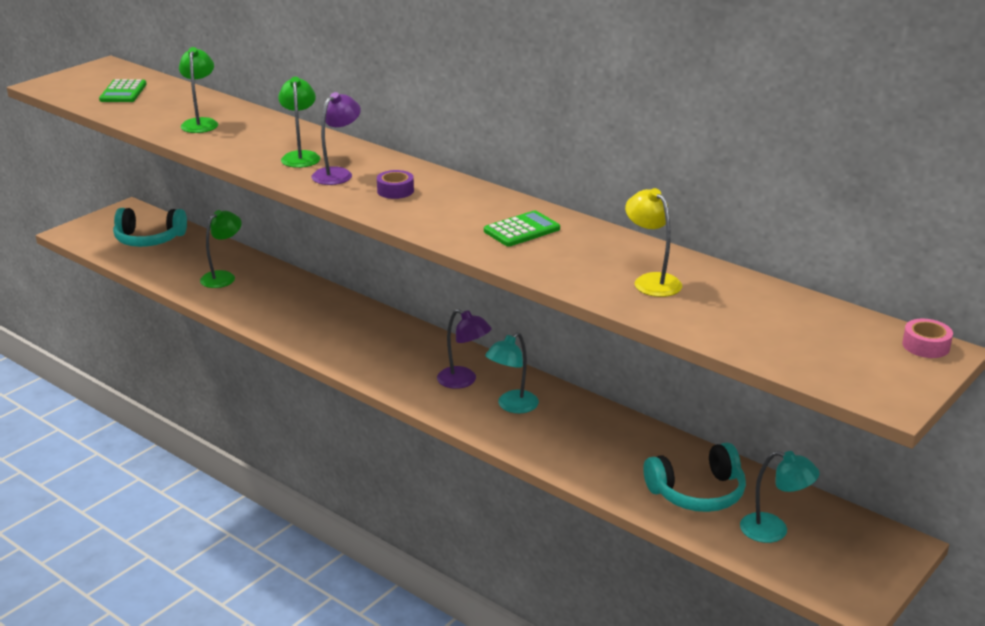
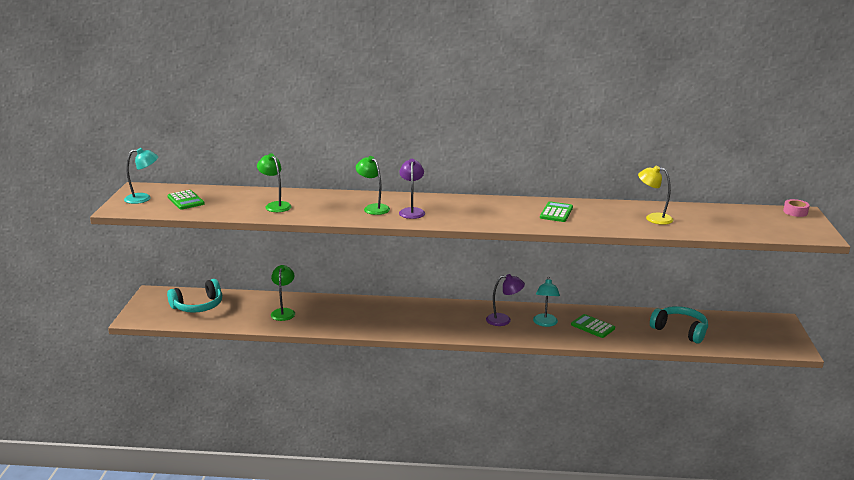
camera: 35 degrees left, 5 degrees down
(395, 191) = (459, 211): purple tape -> none
(572, 436) = (592, 326): none -> green calculator
(697, 493) = (680, 330): turquoise headphones -> turquoise headphones turned 90 degrees counterclockwise
(774, 530) = (730, 334): turquoise lamp -> turquoise lamp (143, 198)

